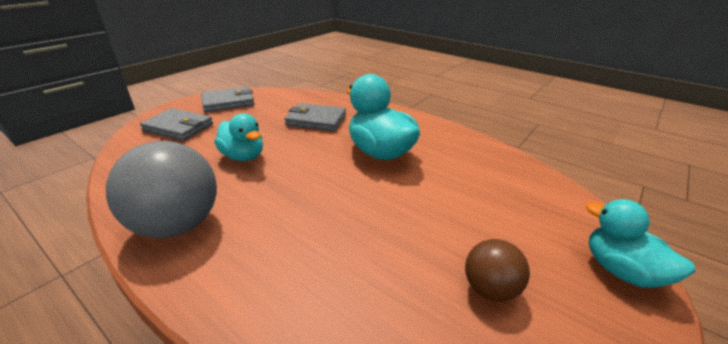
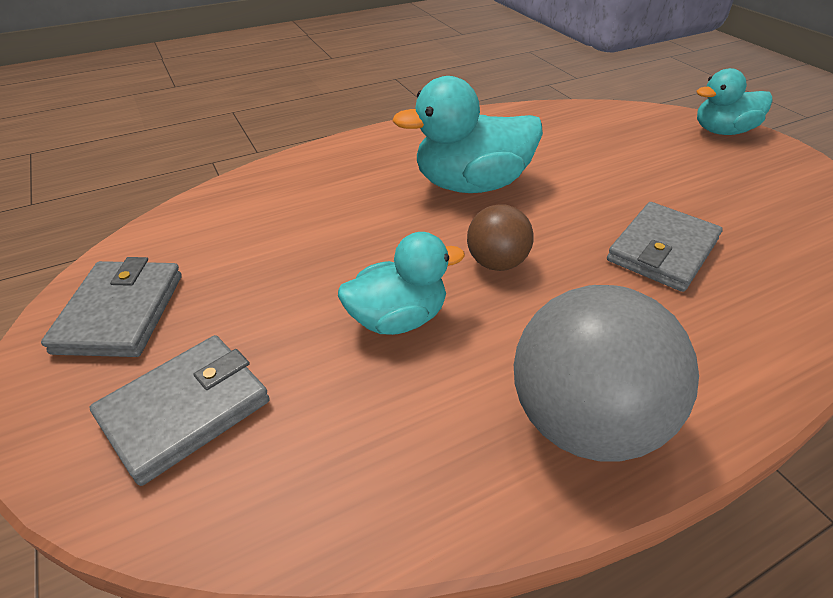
camera: 65 degrees left, 10 degrees up
(316, 120) = (324, 215): grey wallet -> grey wallet (662, 250)
(490, 289) = (740, 195): brown ball -> brown ball (496, 263)

